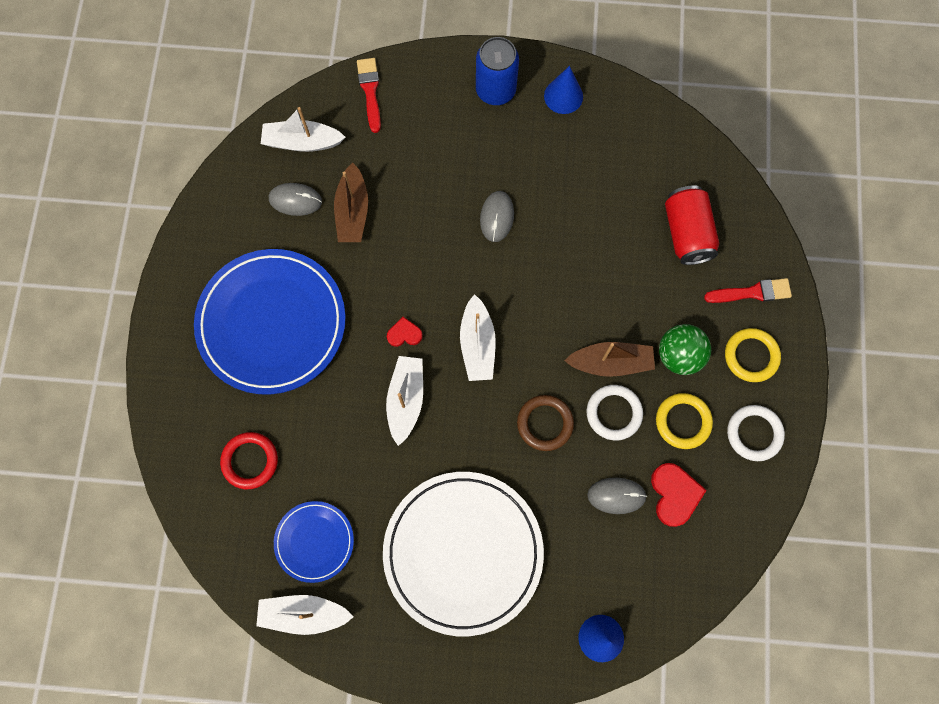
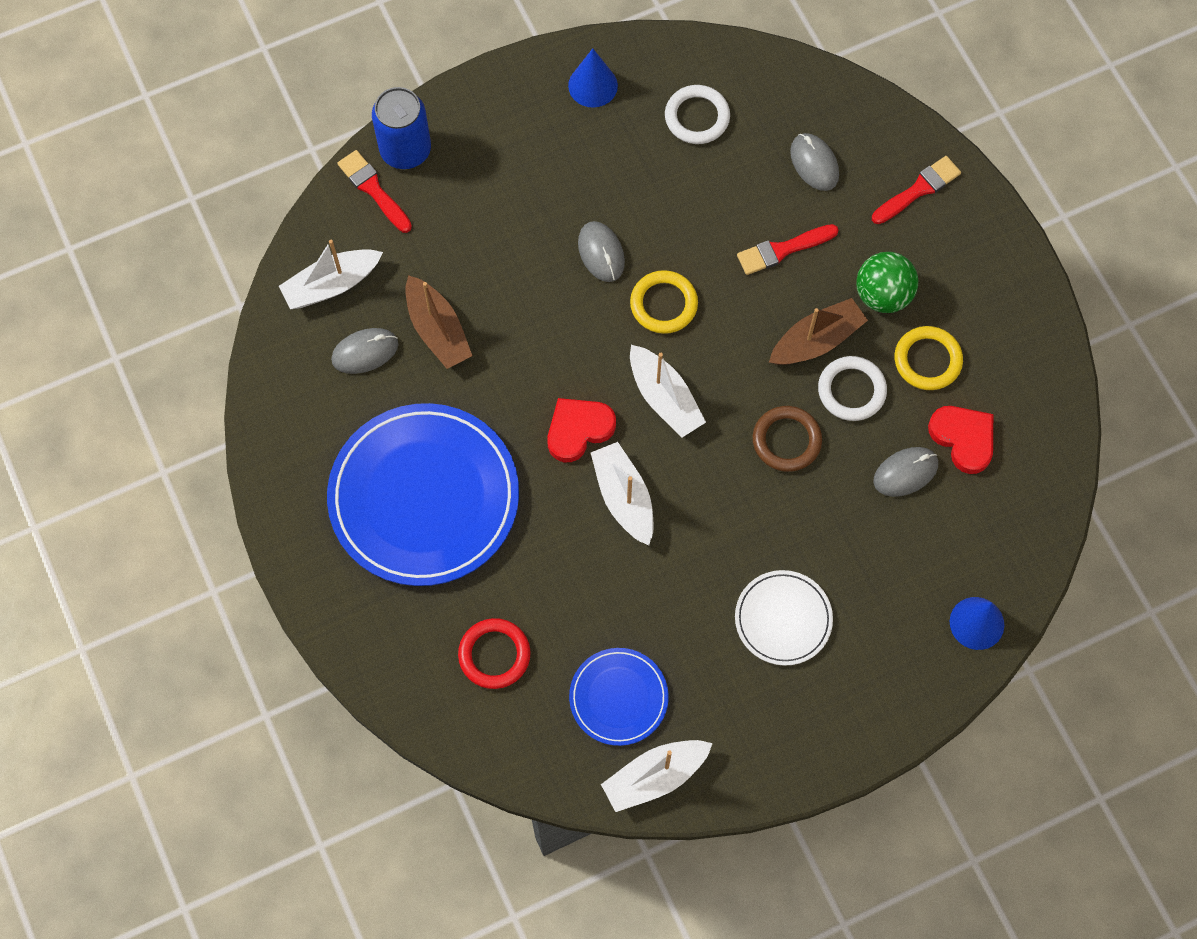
camera: 30 degrees left, 5 degrees down
(404, 334) = (578, 430): red heart -> red heart, size x1.68
(463, 552) = (783, 619): white plate -> white plate, size x0.50
(495, 90) = (514, 117): blue can -> blue can (405, 150)
(626, 283) = (782, 250): none -> red brush
(687, 233) = (814, 163): red can -> grey mouse
(751, 356) = (956, 255): yellow ring -> yellow ring (663, 304)
(754, 433) = (1006, 332): white ring -> white ring (697, 117)

